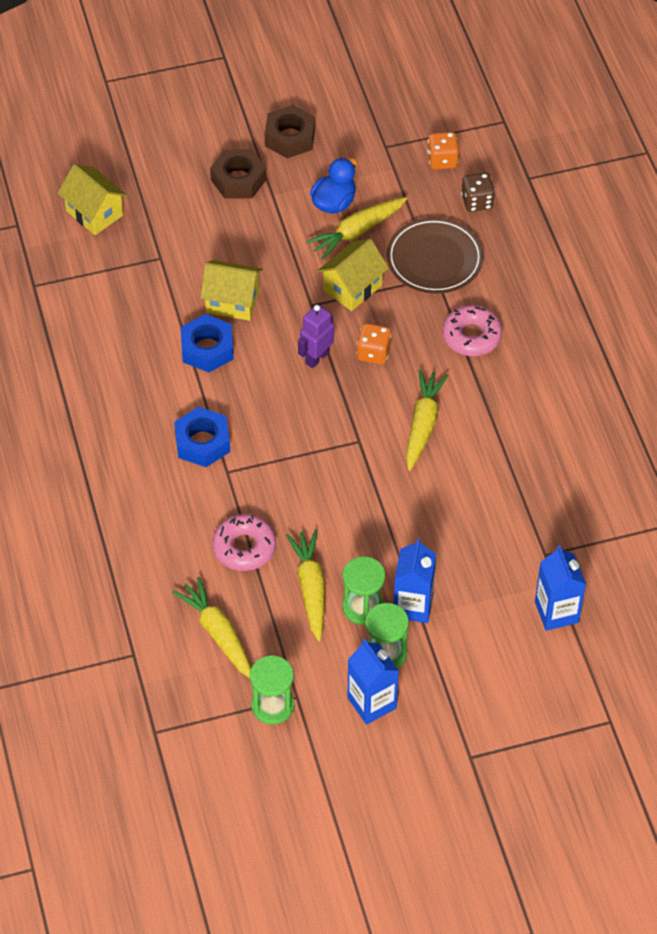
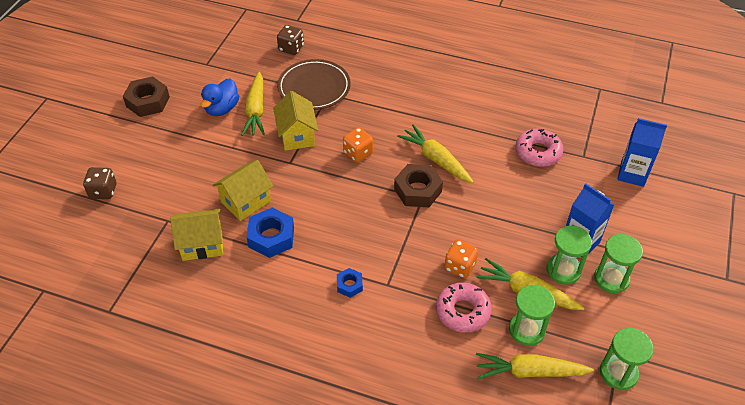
camera: 55 degrees left, 5 degrees down
(94, 213) = (87, 236): yellow house -> yellow house (202, 244)
(152, 186) = (103, 191): none -> brown dice
(202, 442) = (349, 285): blue nut -> blue nut, size x0.55
(238, 179) = (151, 144): brown nut -> brown nut (418, 190)
(264, 609) = (526, 330): none -> green hourglass
(316, 358) = (335, 183): purple robot -> none
(334, 203) = (222, 109): blue duck -> blue duck turned 135 degrees counterclockwise
(372, 703) = (650, 310): blue carton -> none
(442, 160) = (245, 46): orange dice -> orange dice (460, 266)
(471, 336) = (388, 102): pink donut -> pink donut (538, 152)

